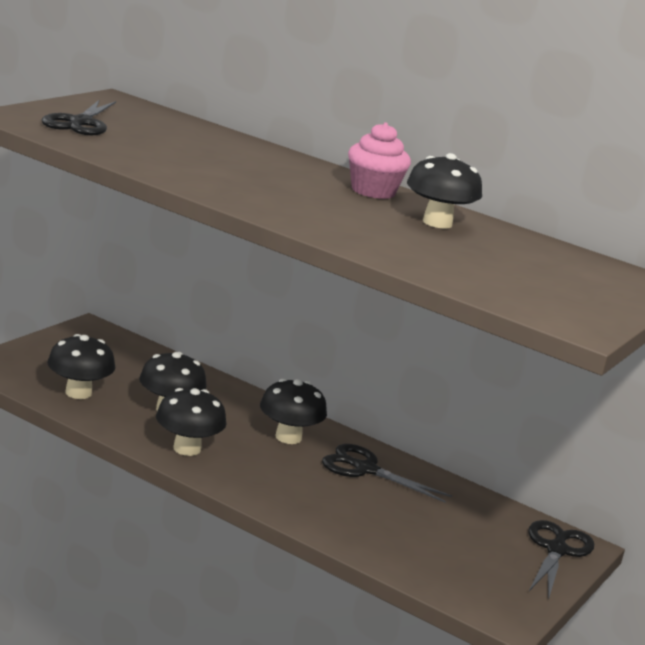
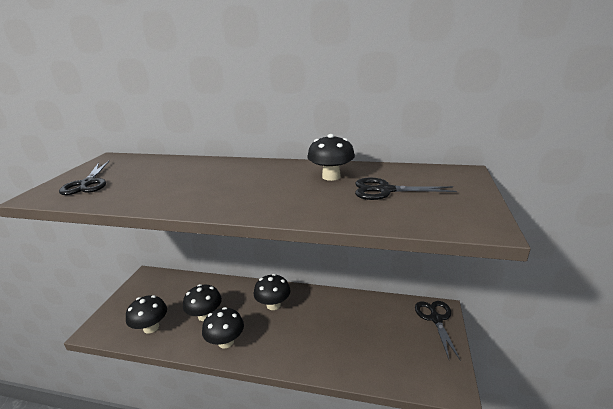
camera: 15 degrees left, 5 degrees up
(365, 469) = (320, 308): black scissors -> black scissors (385, 190)
(373, 191) = (282, 168): pink cupcake -> none

